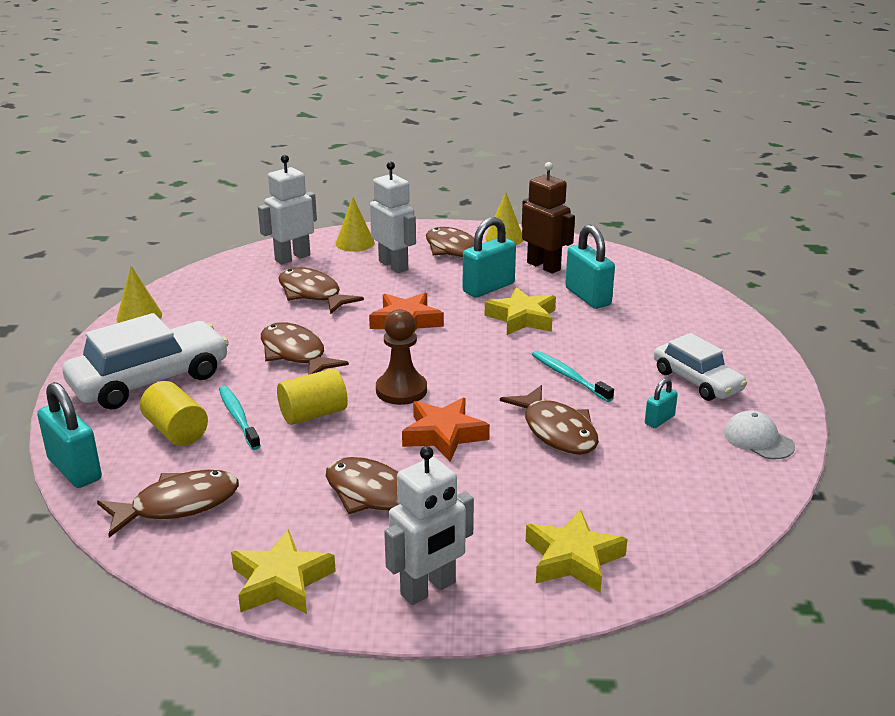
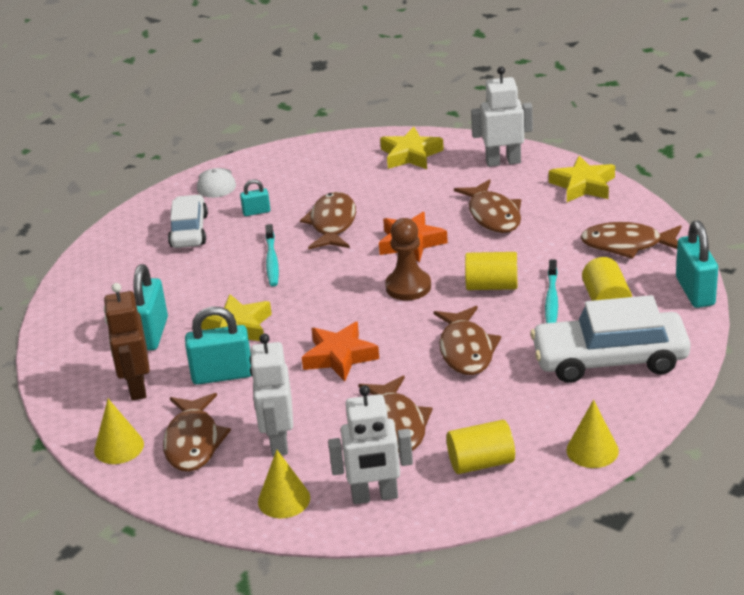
camera: 145 degrees left, 5 degrees up
(226, 290) = (481, 463): none -> yellow cylinder

